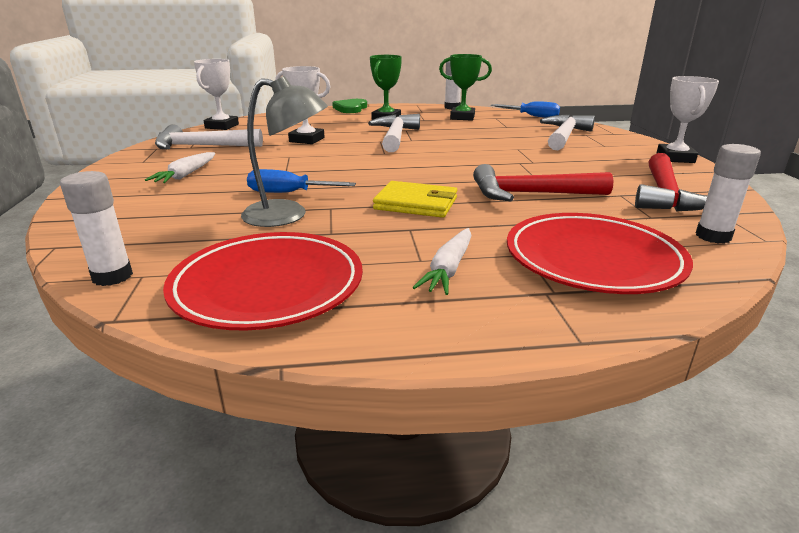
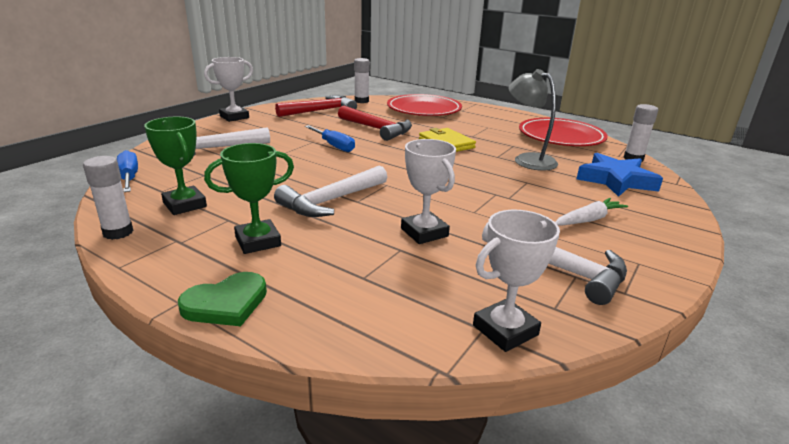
camera: 140 degrees left, 0 degrees up
(153, 223) = (616, 180): none -> blue star
(289, 193) = (513, 173): blue screwdriver -> blue screwdriver (334, 146)
(448, 269) = (482, 122): white carrot -> none

